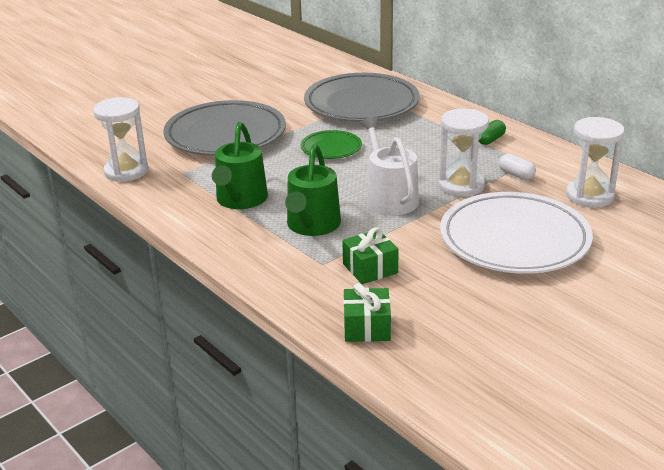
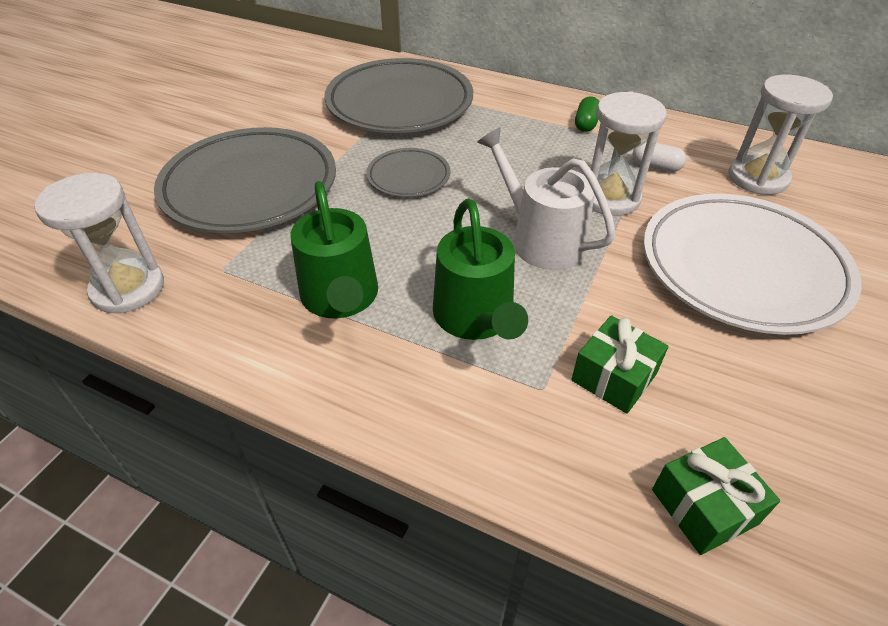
camera: 25 degrees left, 15 degrees up
(331, 148) = (408, 177): green plate -> grey plate

